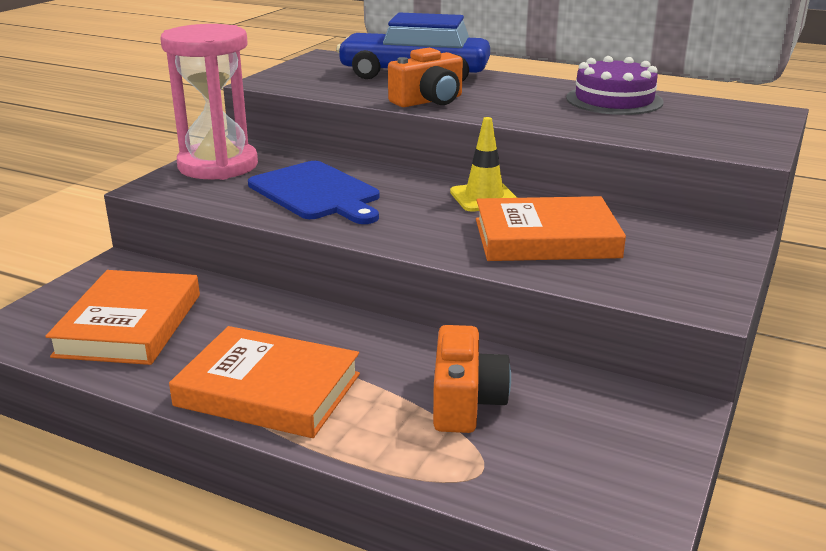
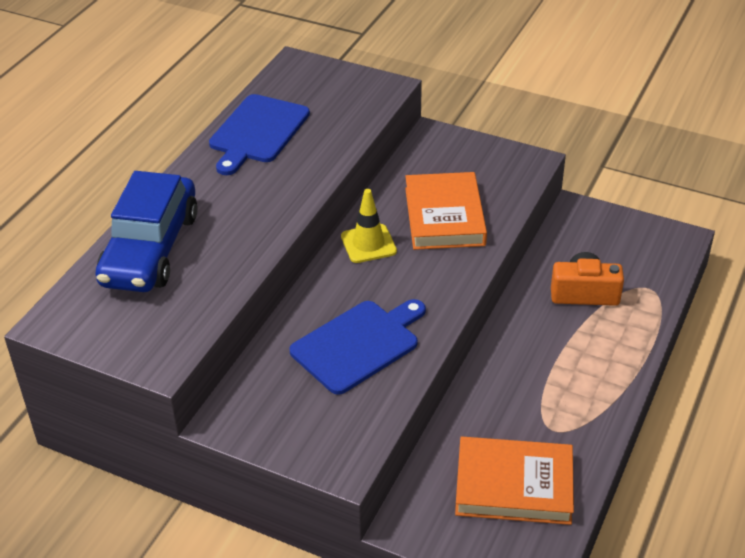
camera: 90 degrees left, 15 degrees up
(218, 166) = (284, 425): pink hourglass -> none
(268, 390) = (589, 386): orange book -> none
(429, 101) = (250, 238): orange camera -> none
(614, 100) = (257, 132): purple cake -> blue cutting board

